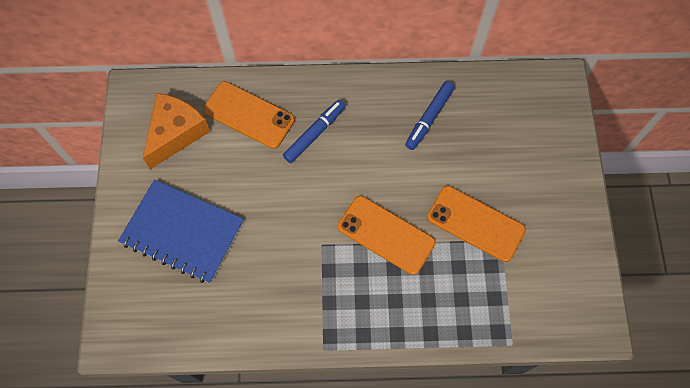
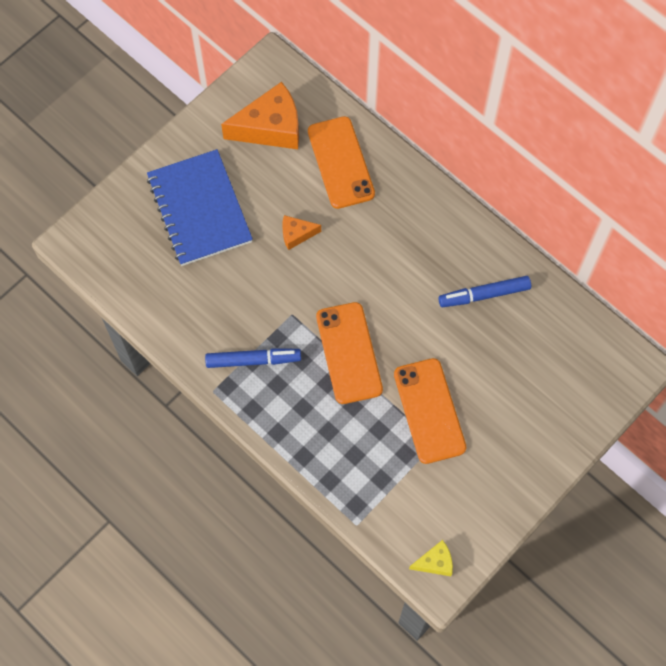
camera: 45 degrees right, 0 degrees up
(268, 188) = (296, 234): none -> orange cheese
(314, 134) = (376, 224): blue marker -> blue marker (252, 360)
(584, 319) = (435, 562): none -> yellow cheese

